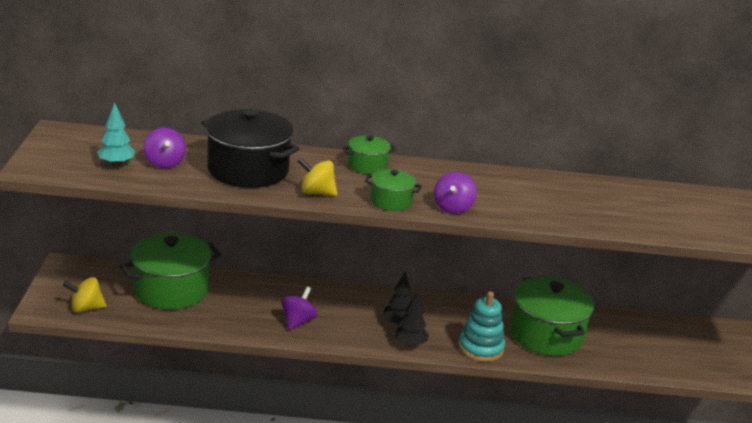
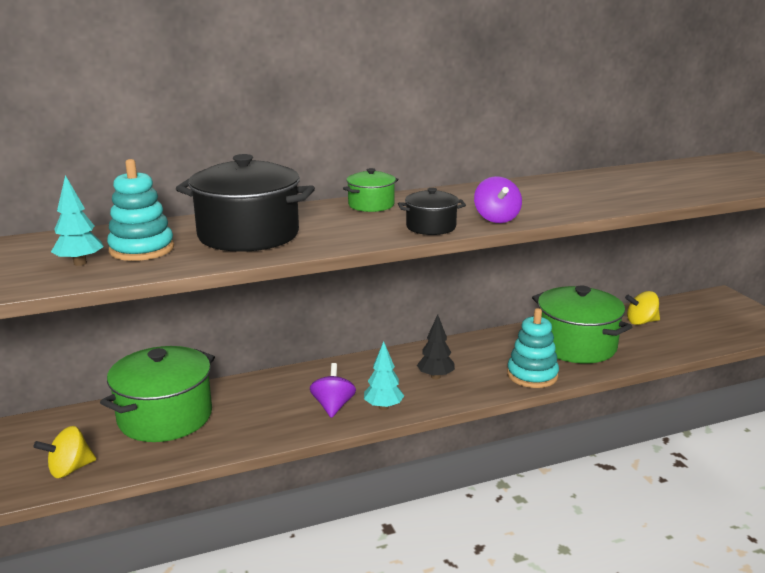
camera: 20 degrees left, 5 degrees down
(164, 163) = (142, 249): purple spinning top -> turquoise stacking toy
(316, 192) = (346, 237): yellow spinning top -> yellow spinning top (641, 322)
(336, 335) = (383, 407): none -> turquoise tree
(391, 201) = (431, 227): green pot -> black pot
(410, 344) = (464, 393): black tree -> none

